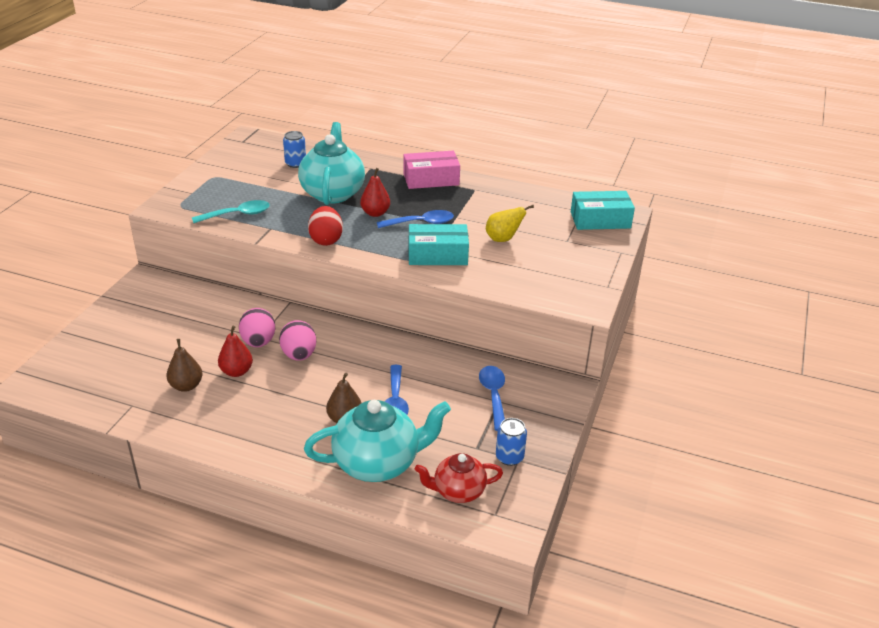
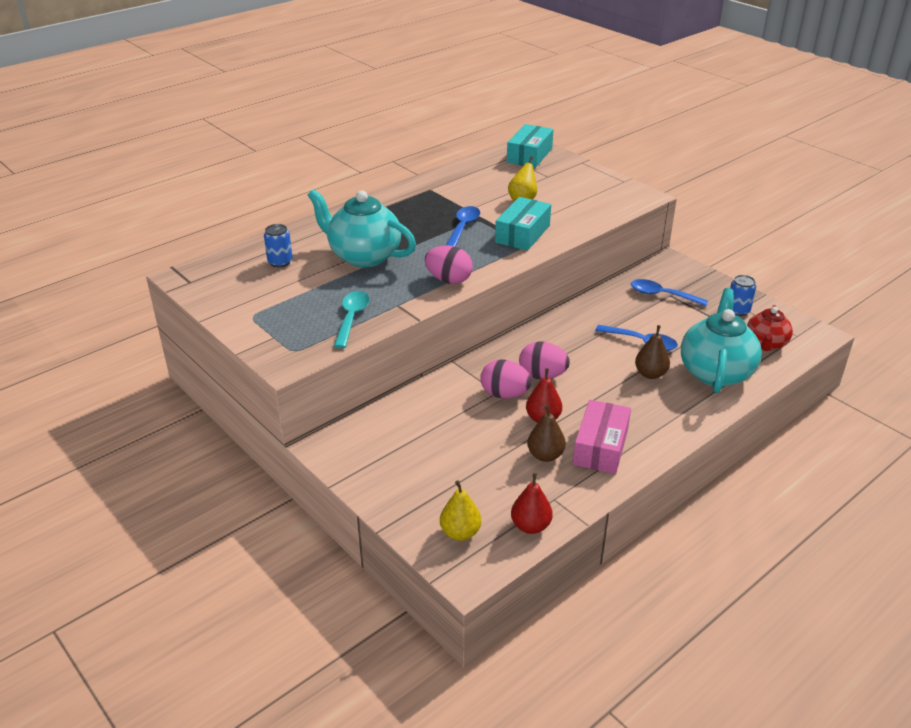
camera: 60 degrees left, 0 degrees up
(73, 368) = (460, 532): none -> yellow pear
(326, 240) = (449, 280): red egg -> pink egg
(375, 213) = (424, 244): red pear -> red pear (530, 526)
(431, 179) = (390, 203): pink box -> pink box (600, 447)

